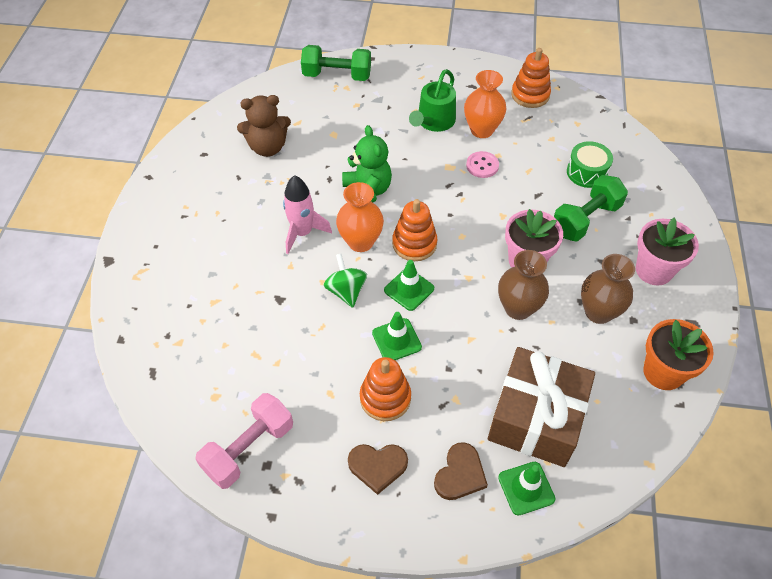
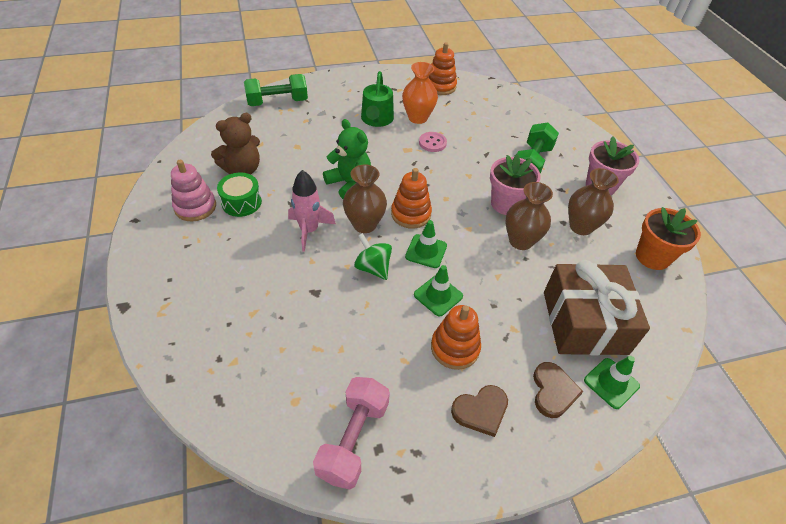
camera: 25 degrees left, 5 degrees down
(207, 177) = (195, 207): none -> pink stacking toy
(360, 242) = (364, 224): orange vase -> brown vase
(586, 172) = (512, 130): green drum -> green drum (241, 202)

